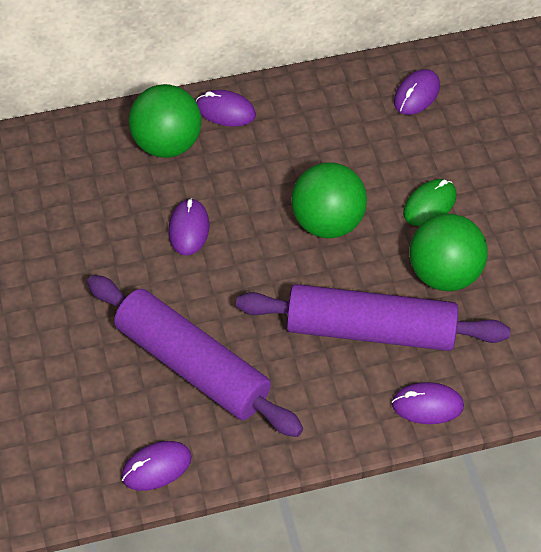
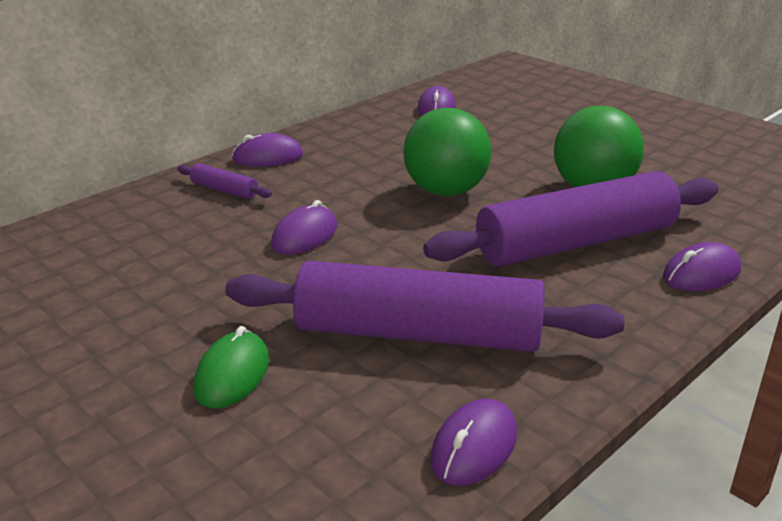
camera: 30 degrees left, 25 degrees down
(167, 144) = (224, 190): green ball -> purple rolling pin
(189, 229) = (305, 236): purple mouse -> purple mouse turned 60 degrees clockwise
(429, 205) = (525, 157): green mouse -> green mouse (232, 374)

